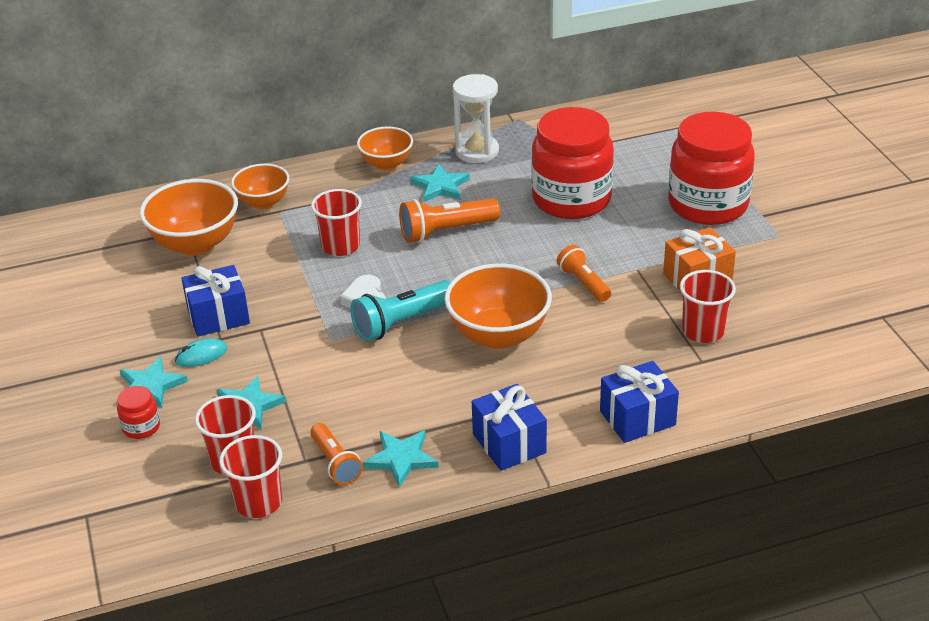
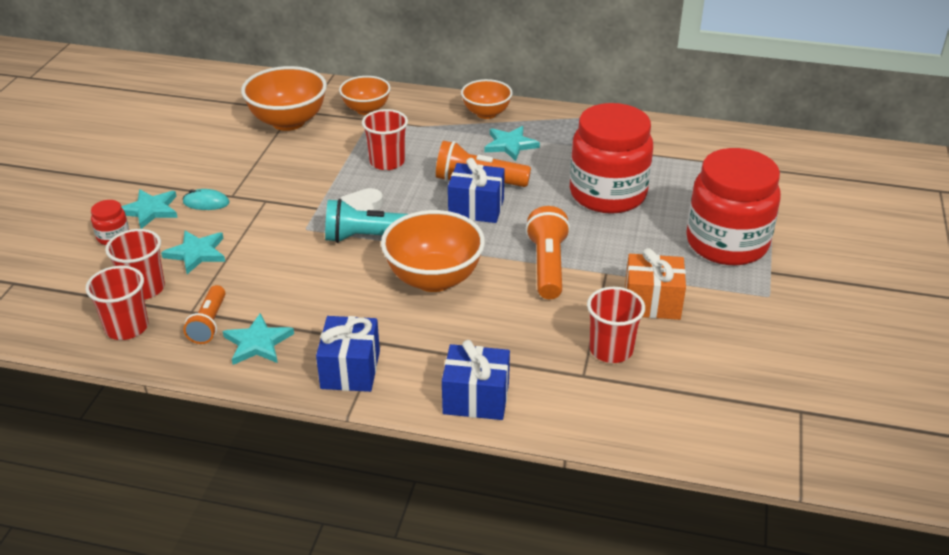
camera: 30 degrees right, 0 degrees up
(218, 316) = (247, 179): blue gift -> blue gift (476, 208)
(477, 151) = (568, 128): white hourglass -> none
(583, 283) = (547, 266): orange flashlight -> orange flashlight, size x1.51

